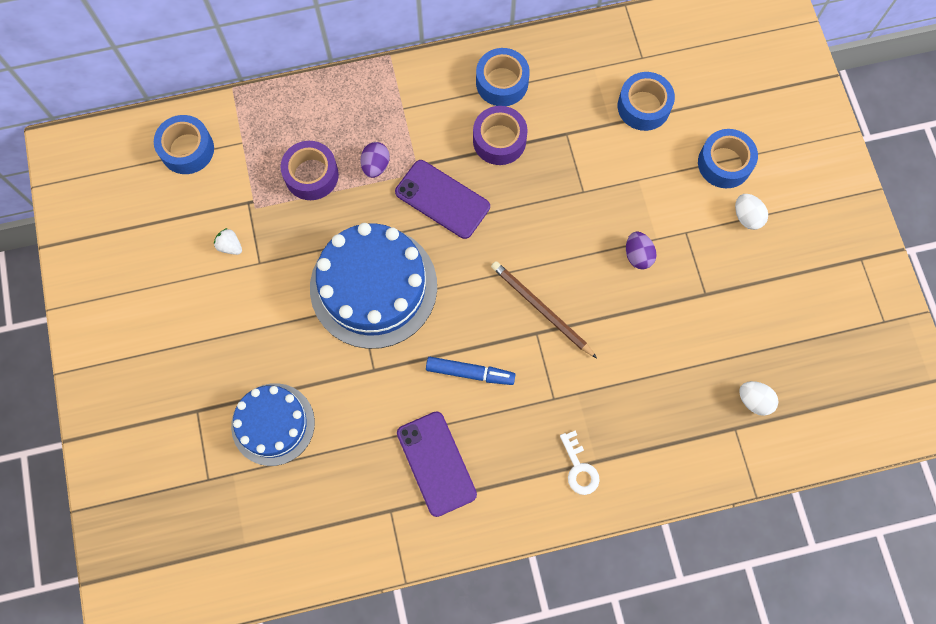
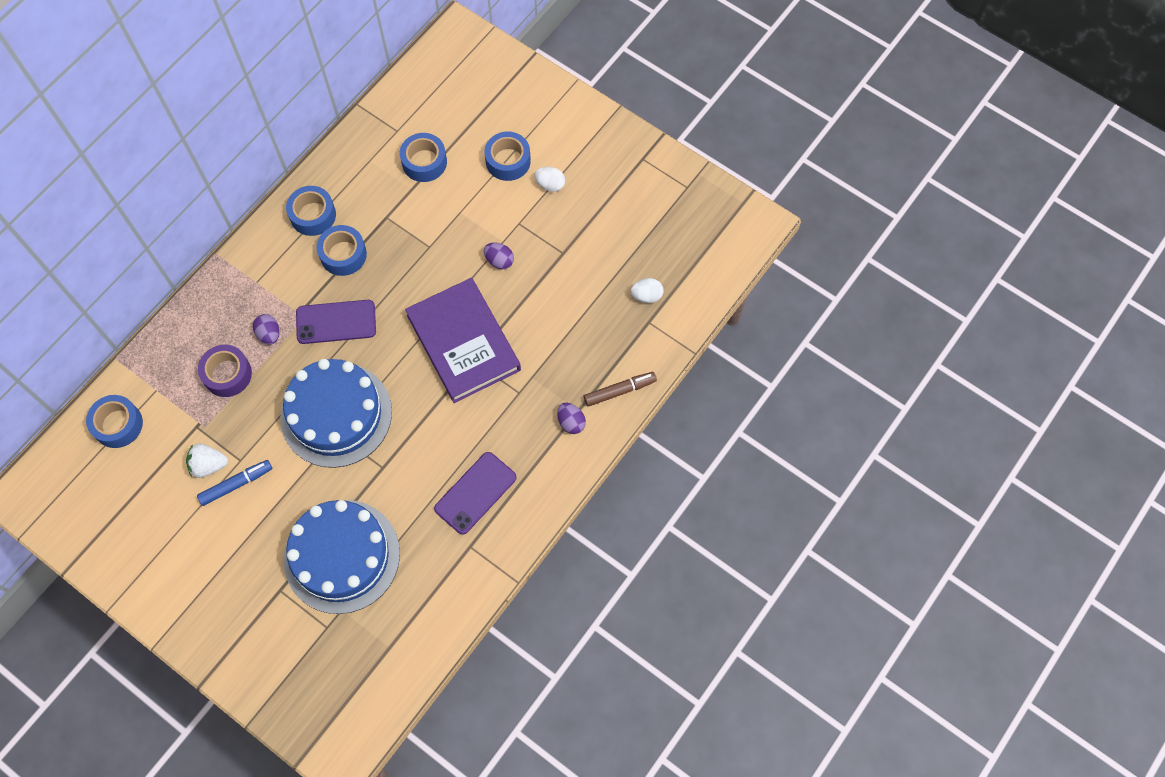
camera: 40 degrees left, 5 degrees down
(230, 246) = (208, 465): white strawberry -> white strawberry, size x1.53
(273, 424) = (342, 556): blue cake -> blue cake, size x1.59
(436, 463) = (475, 493): purple phone -> purple phone turned 75 degrees counterclockwise
(470, 373) = (450, 419): blue marker -> blue marker (236, 484)
(499, 140) = (343, 254): purple tape -> blue tape
(541, 309) = (463, 342): brown pencil -> purple book
(579, 468) = (571, 422): white key -> purple egg
(651, 475) = (619, 391): none -> brown marker

